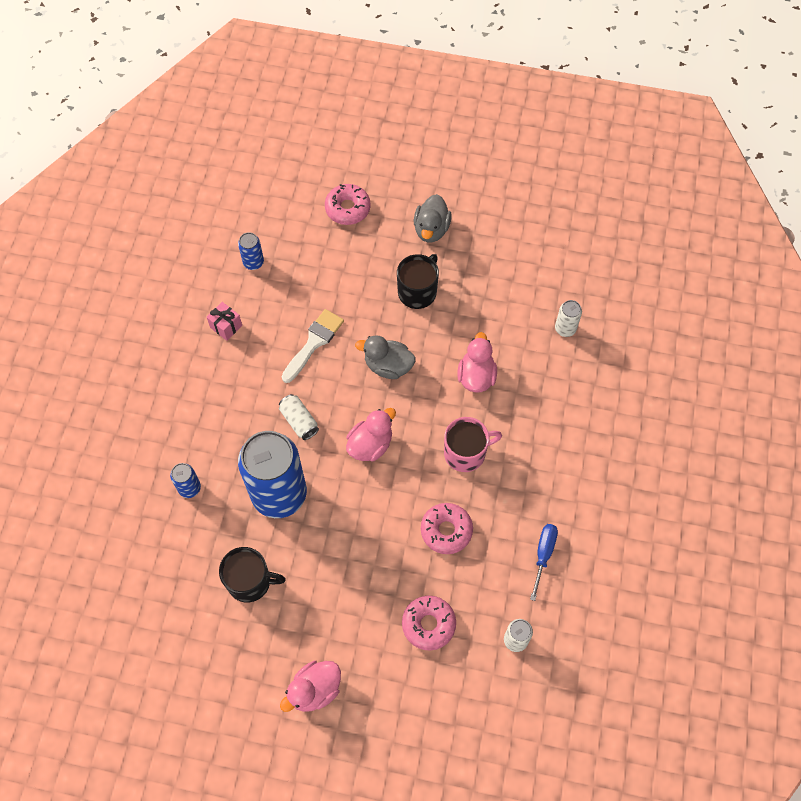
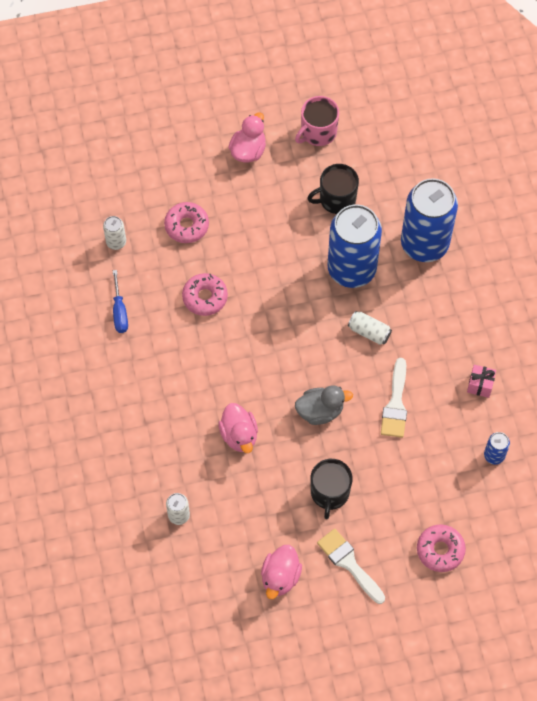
camera: 155 degrees right, 0 degrees up
(189, 488) = (424, 244): blue can -> blue can, size x2.41
(370, 444) = (300, 338): pink duck -> pink duck (280, 577)
(431, 229) = (349, 563): grey duck -> white brush
(466, 453) = (217, 365): pink mug -> pink mug (318, 132)

